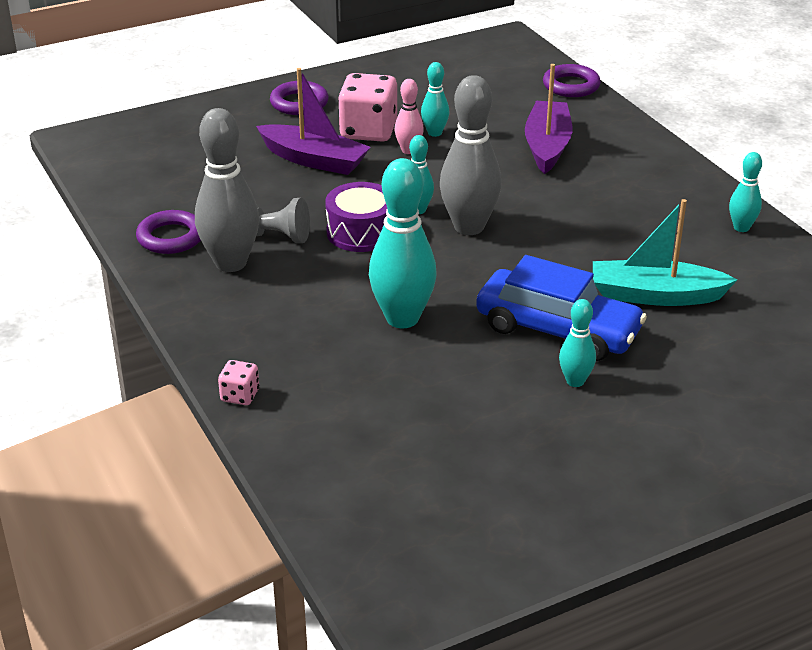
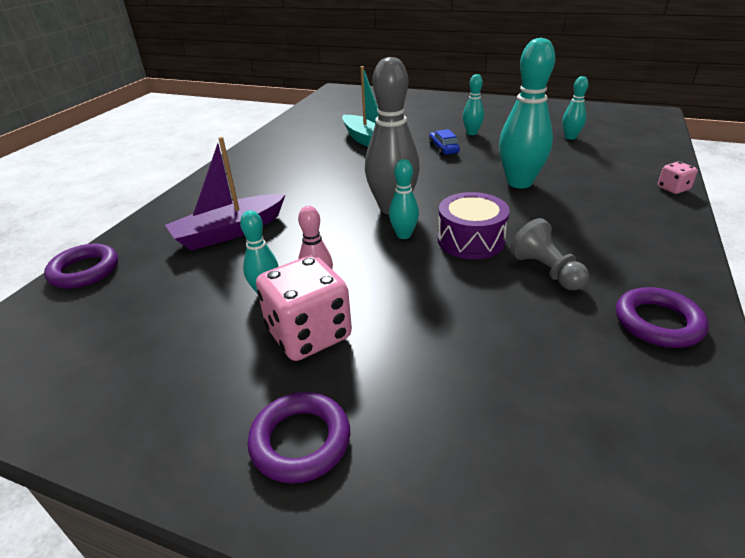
camera: 130 degrees left, 0 degrees up
(231, 263) = (611, 268): grey bowling pin -> none
(314, 160) = (411, 331): purple boat -> none
(557, 330) = (443, 148): blue car -> blue car, size x0.44
(741, 228) = (267, 146): turquoise bowling pin -> turquoise bowling pin (570, 137)

